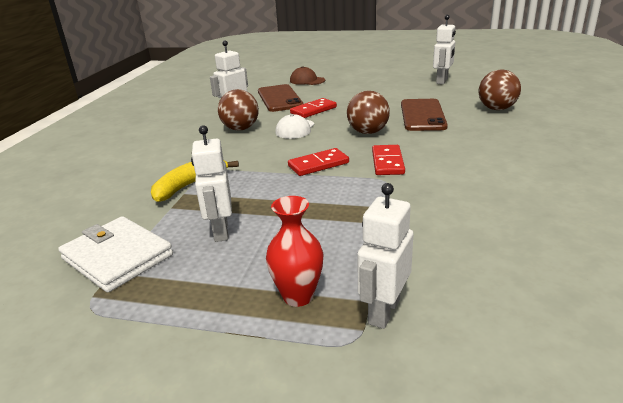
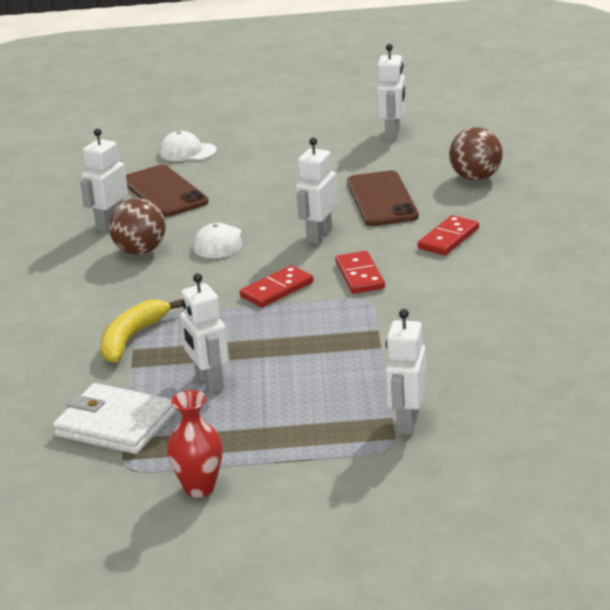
camera: 15 degrees left, 0 degrees up
(298, 296) = (325, 424): red vase -> red vase (199, 488)
(307, 80) = (187, 152): brown cap -> white cap
(313, 110) = (227, 208): red domino -> red domino (448, 239)
(368, 132) = (319, 235): brown ball -> white robot

